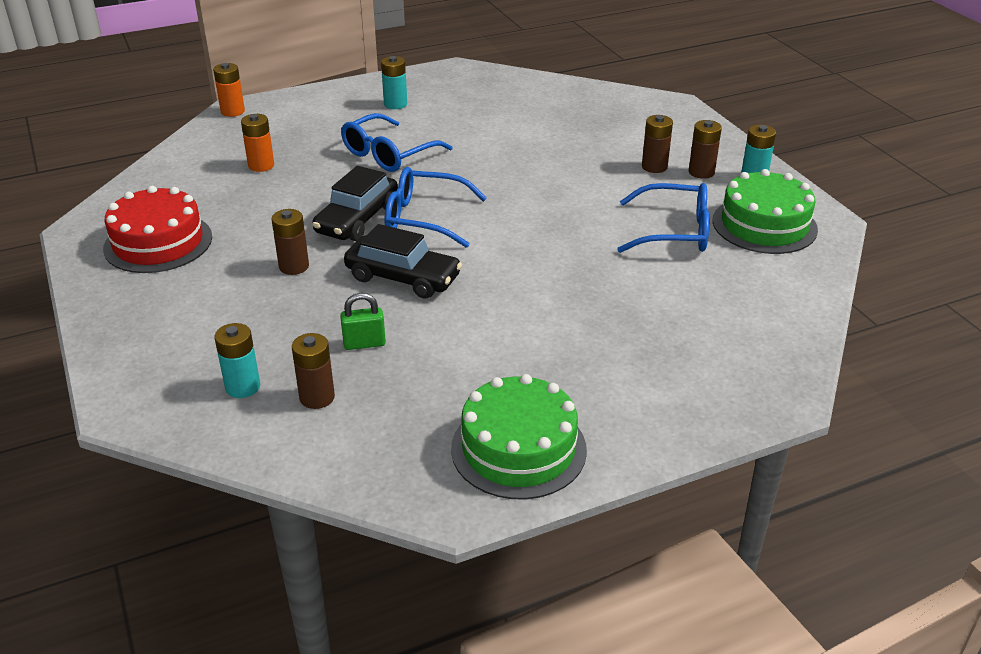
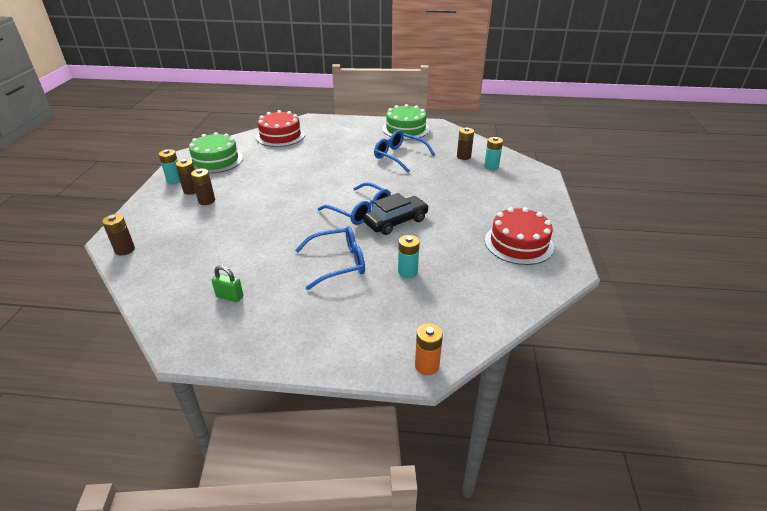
camera: 150 degrees left, 0 degrees up
(261, 165) = (431, 284): orange battery -> none
(294, 266) = (446, 206): brown battery -> brown battery (125, 250)
(364, 343) = (434, 167): green padlock -> green padlock (230, 297)
(395, 104) = (284, 316): turquoise battery -> turquoise battery (407, 272)
(403, 278) = (397, 186): black car -> none
(674, 231) = (256, 169): blue glasses -> blue glasses (399, 156)
(758, 317) = (280, 136): none -> red cake

